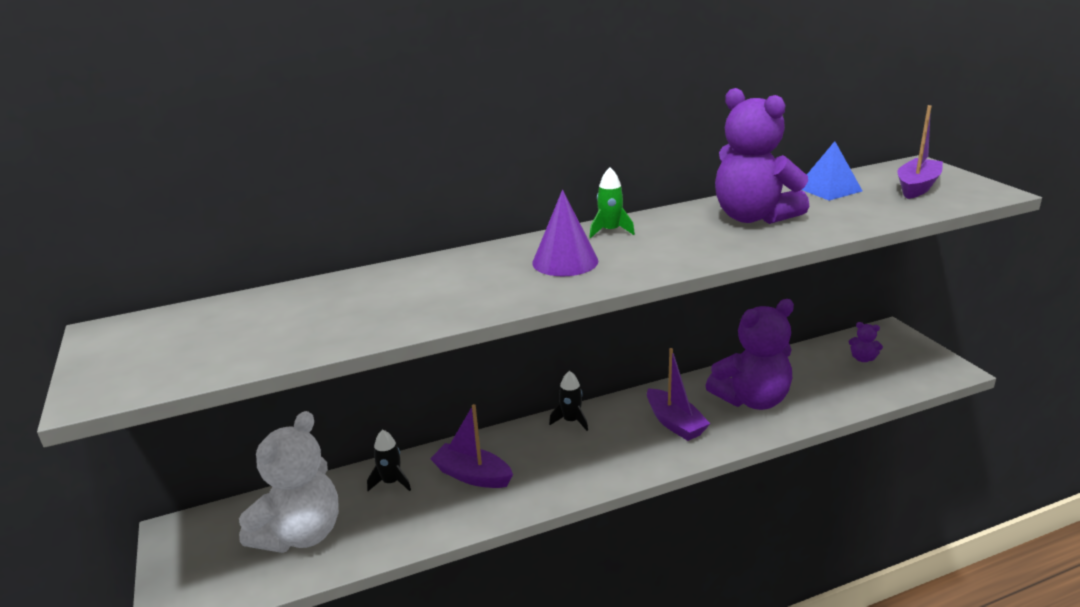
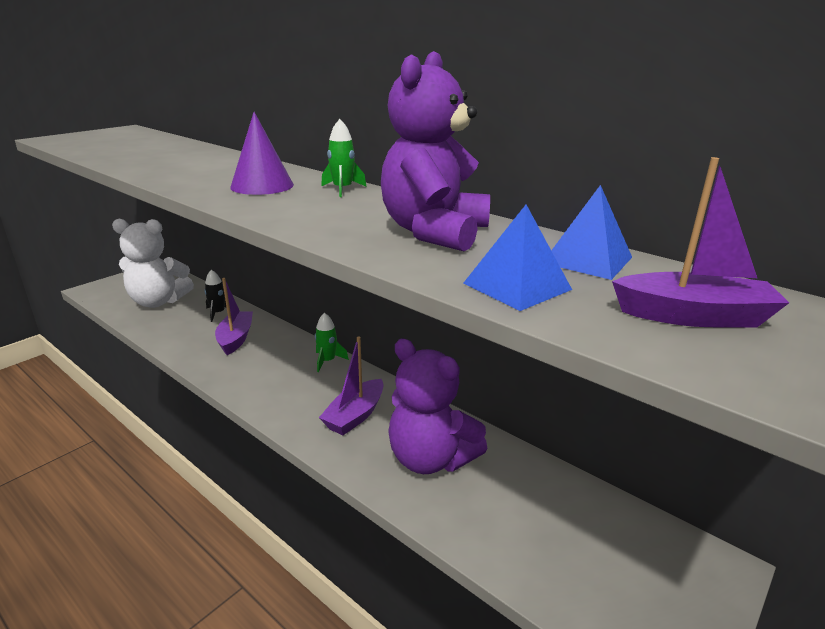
camera: 60 degrees right, 0 degrees up
(571, 421) = (327, 361): black rocket -> green rocket
(862, 359) = (606, 545): purple teddy bear -> none
(864, 213) = (517, 286): none -> blue pyramid

